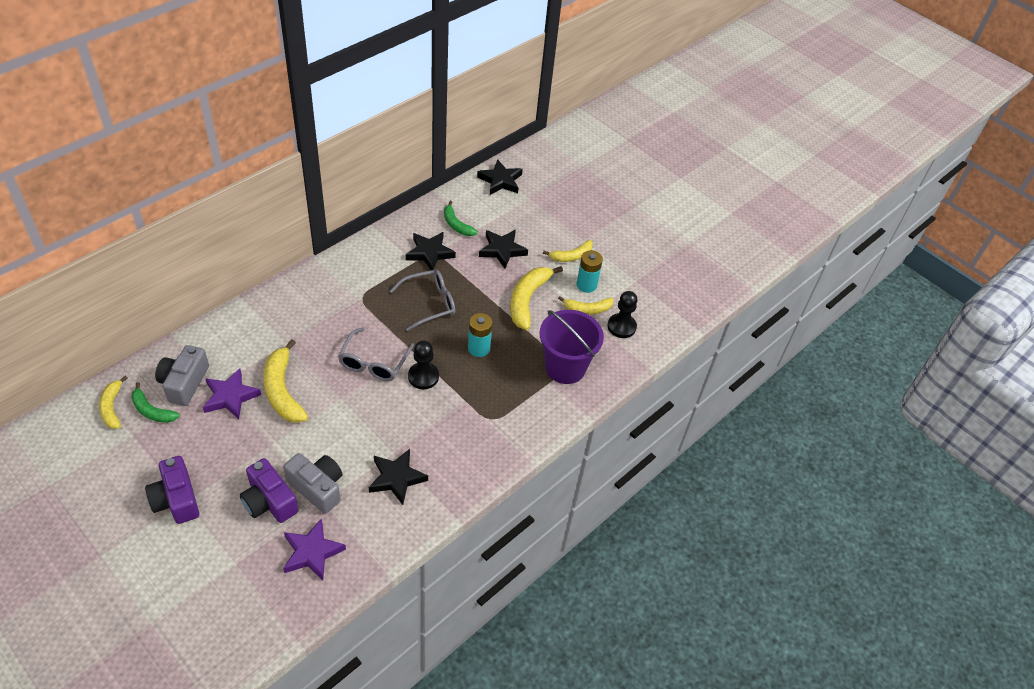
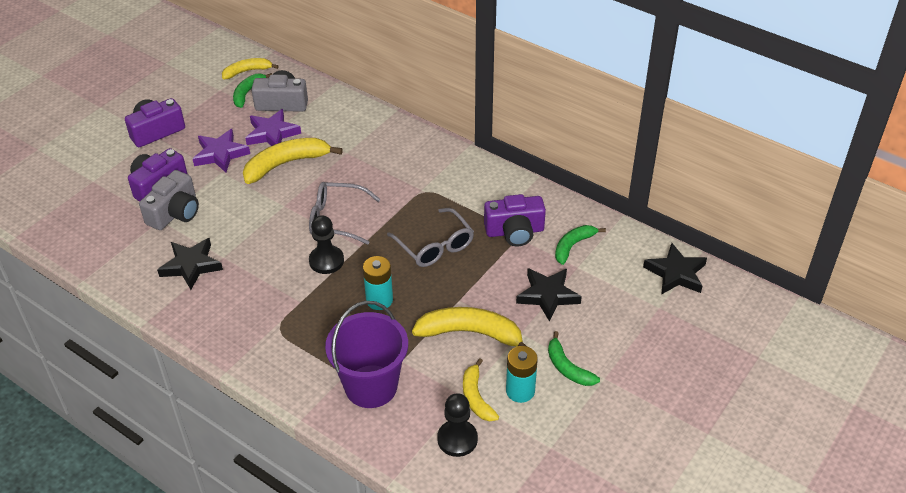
camera: 85 degrees right, 5 degrees down
(312, 552) = (104, 225): purple star -> purple star (220, 154)
(430, 253) = (514, 231): black star -> purple camera
(571, 256) = (567, 368): yellow banana -> green banana

